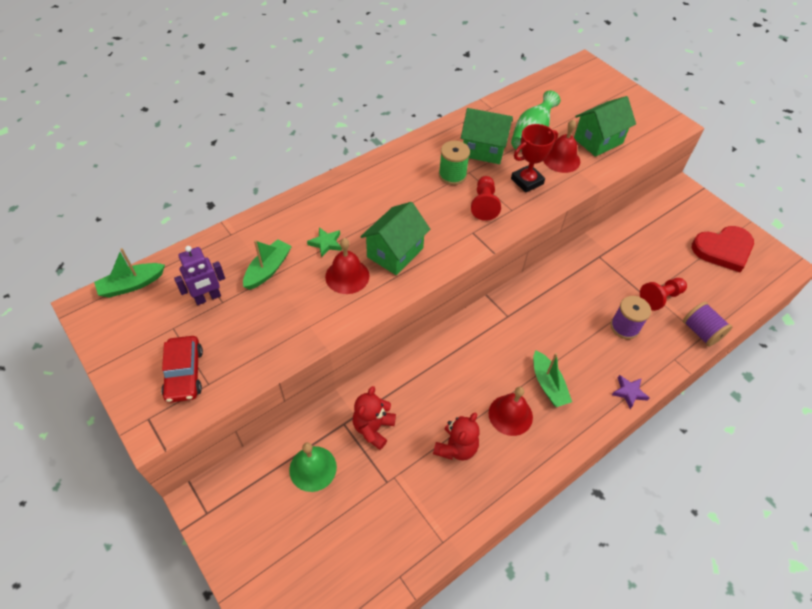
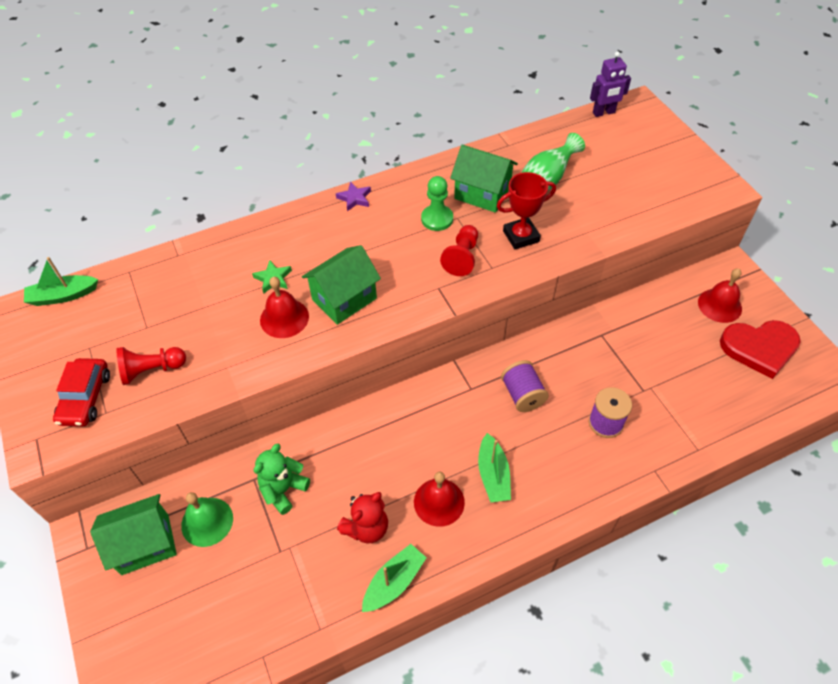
camera: 15 degrees right, 0 degrees up
(208, 298) = (133, 321): purple robot -> purple robot (604, 113)
(268, 269) = (204, 299): green boat -> green boat (394, 582)
(373, 428) = (283, 490): red teddy bear -> green teddy bear
(452, 175) = (437, 219): green spool -> green pawn
(561, 159) = (570, 215): red bell -> red bell (719, 305)
(598, 141) = (622, 198): green house -> green house (145, 544)
(629, 392) = (586, 500): purple star -> purple star (354, 198)
(660, 298) = (660, 395): red pawn -> red pawn (152, 370)
(701, 332) = (698, 443): purple spool -> purple spool (522, 395)

